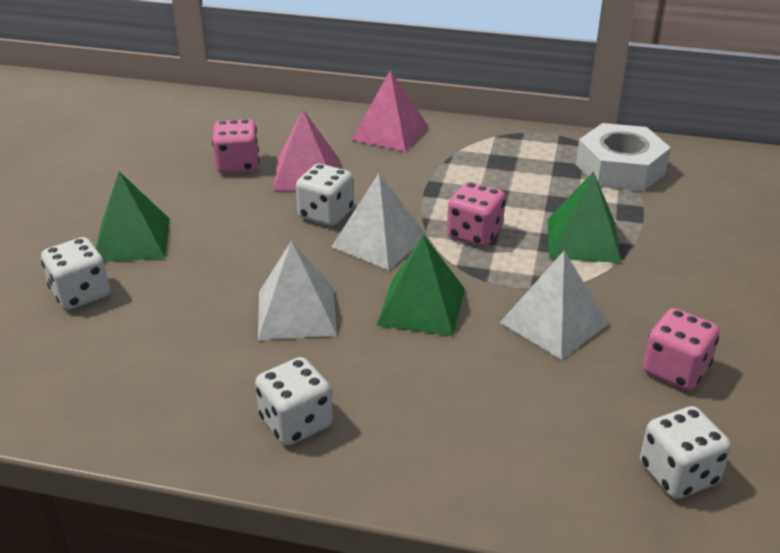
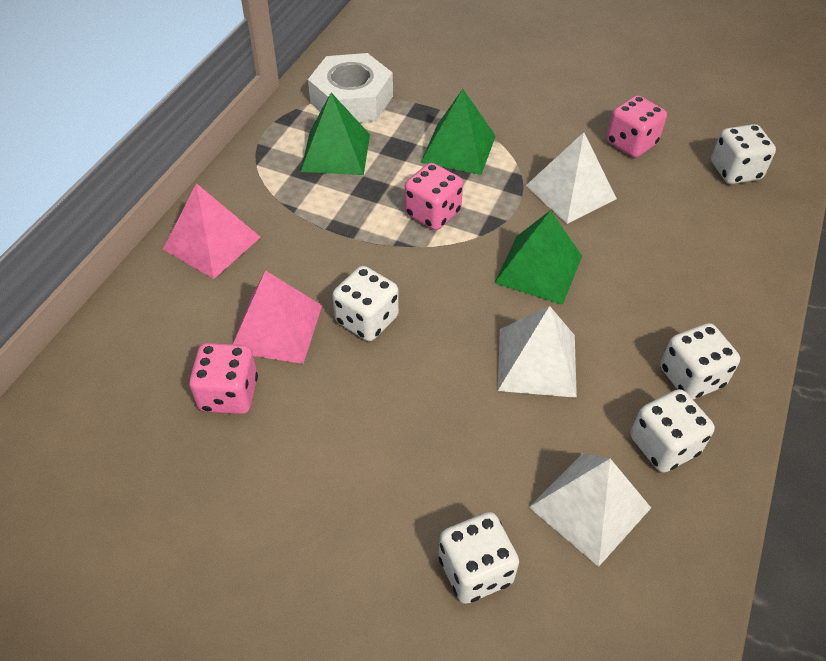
camera: 80 degrees left, 15 degrees up
(132, 239) = (371, 514): green pyramid -> green pyramid (335, 152)
(205, 401) = (663, 445): none -> white dice
(379, 241) = (428, 283): white pyramid -> white pyramid (589, 507)

